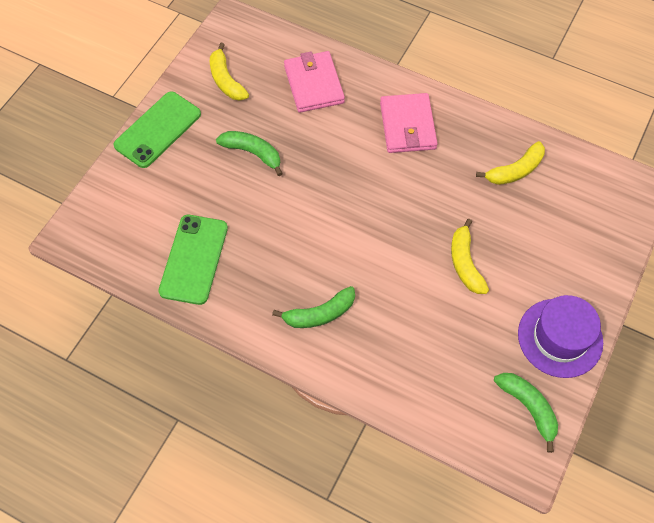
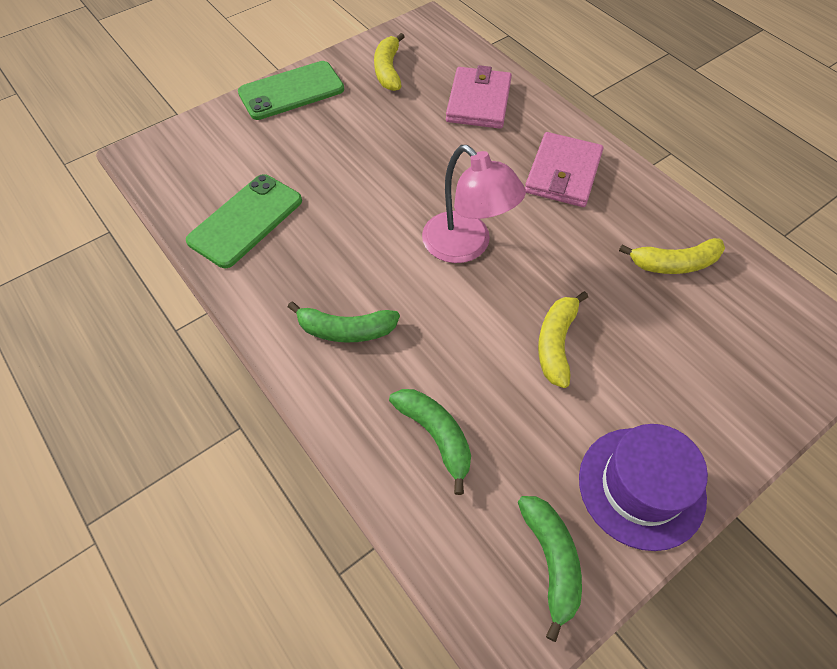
camera: 25 degrees right, 5 degrees down
(253, 153) = (373, 143): green banana -> green banana (436, 436)
(368, 214) = (466, 246): none -> pink lamp

